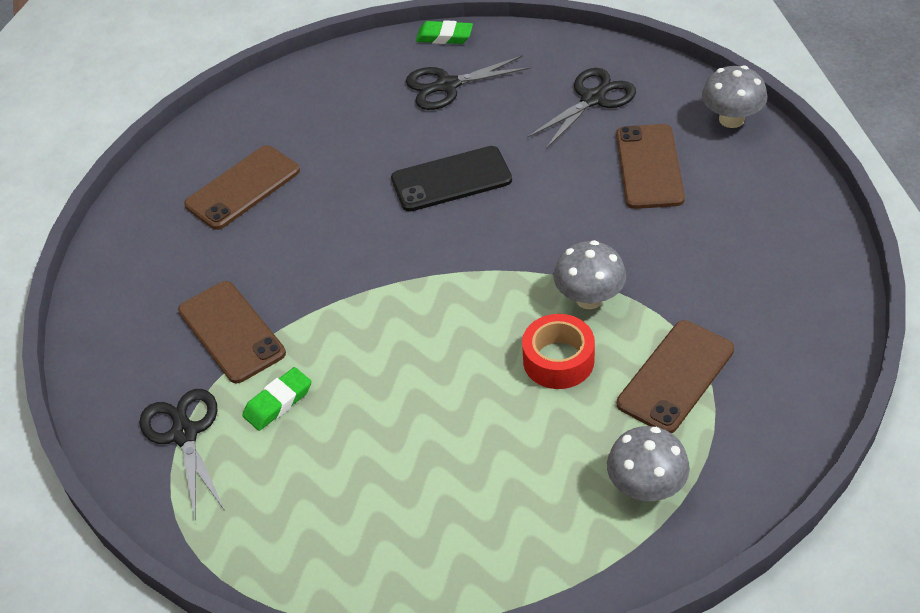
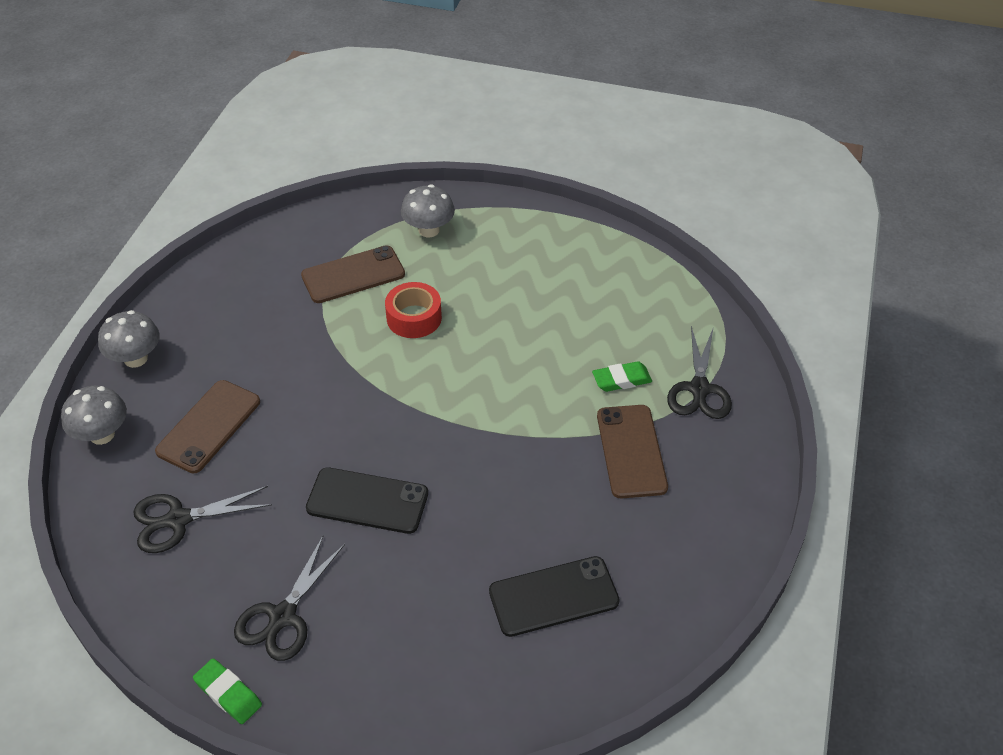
camera: 155 degrees left, 0 degrees up
(243, 188) = (553, 596): brown phone -> black phone
(447, 86) = (283, 616): black scissors -> black scissors turned 105 degrees clockwise
(589, 298) = (356, 347): grey mushroom -> grey mushroom (136, 358)

